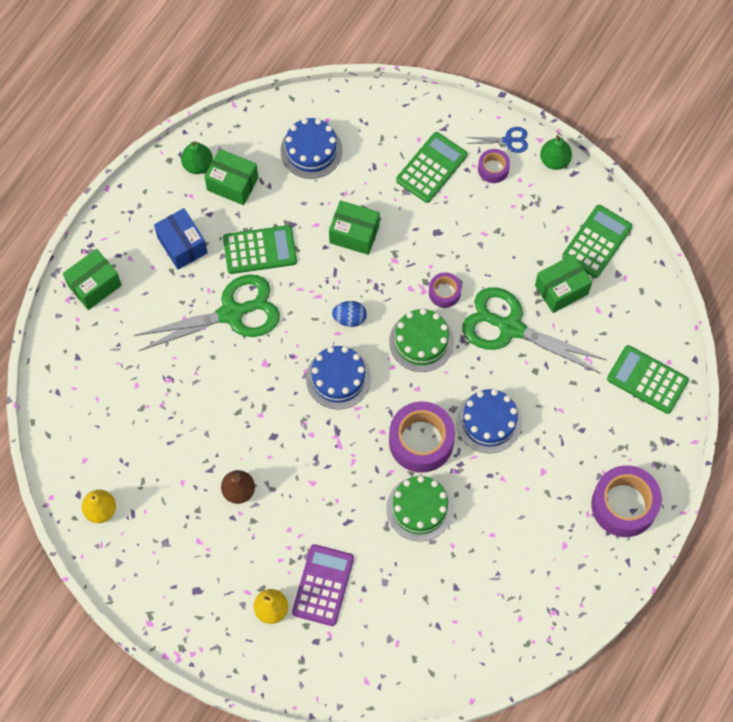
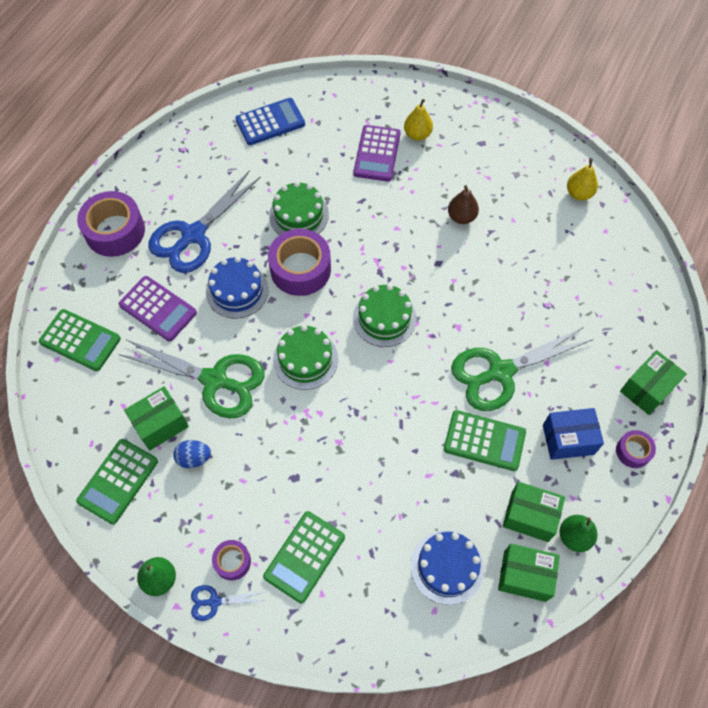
camera: 175 degrees right, 5 degrees down
(182, 245) = (568, 439): blue box -> blue box turned 60 degrees counterclockwise
(260, 250) = (484, 441): green calculator -> green calculator turned 150 degrees counterclockwise
(338, 378) = (384, 318): blue cake -> green cake
(349, 318) = (380, 376): blue egg -> blue egg (194, 458)
(354, 234) = (385, 468): green box -> green box (524, 576)
(444, 292) = (284, 411): purple tape -> purple tape (633, 451)
(448, 643) = (270, 122): none -> blue calculator
(536, 493) = (193, 235): none -> blue scissors
(571, 408) = (158, 309): none -> purple calculator

